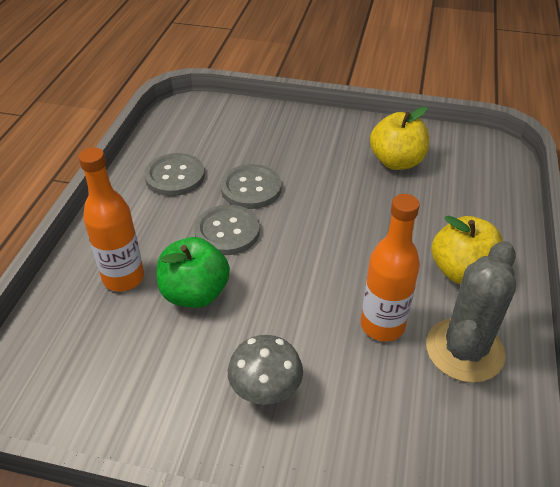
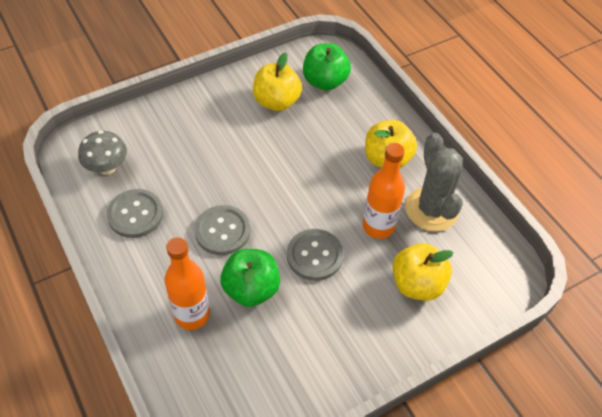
camera: 45 degrees left, 10 degrees up
(251, 188) = (202, 187): grey button -> grey button (314, 255)
(265, 391) = (357, 315): grey mushroom -> grey mushroom (107, 167)
(364, 411) = (417, 284): none -> yellow apple
(465, 170) = (325, 81): none -> green apple

